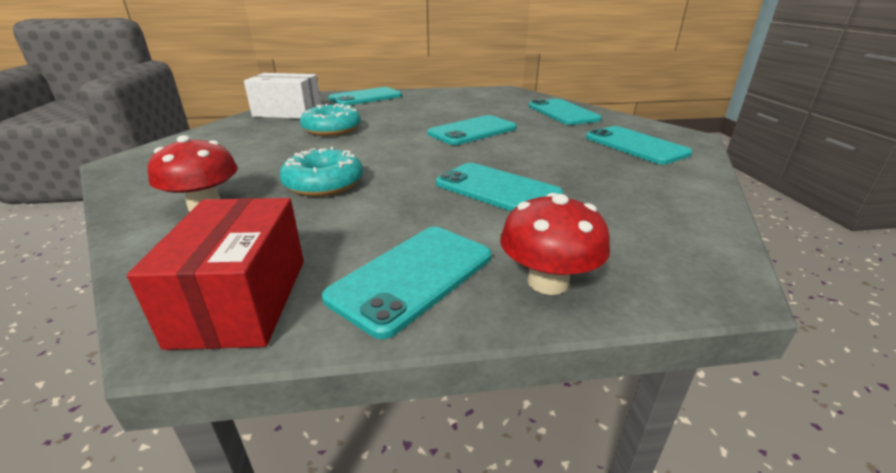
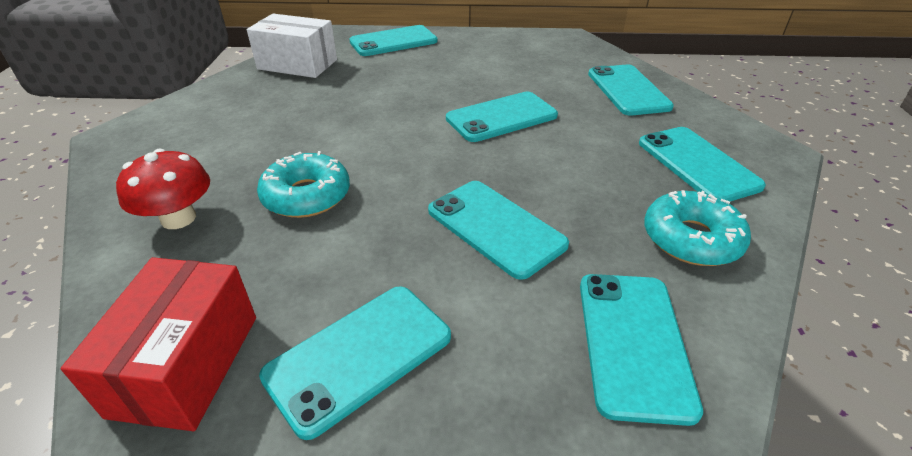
camera: 10 degrees right, 10 degrees up
(332, 129) = (339, 100): turquoise donut -> turquoise donut (691, 239)
(548, 282) = (499, 385): red mushroom -> none
(645, 244) = (633, 342): none -> turquoise phone

